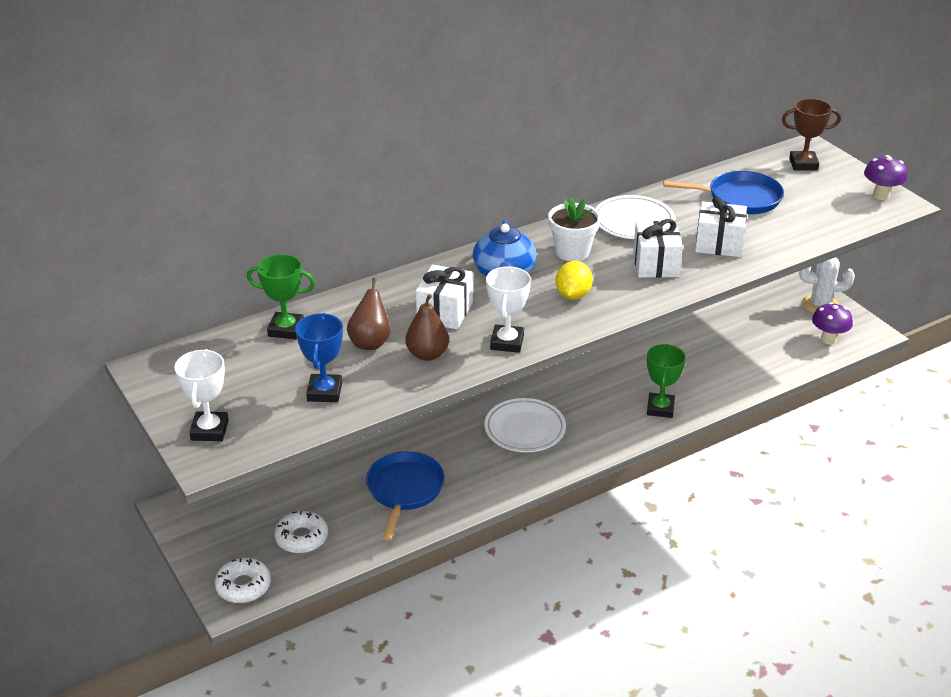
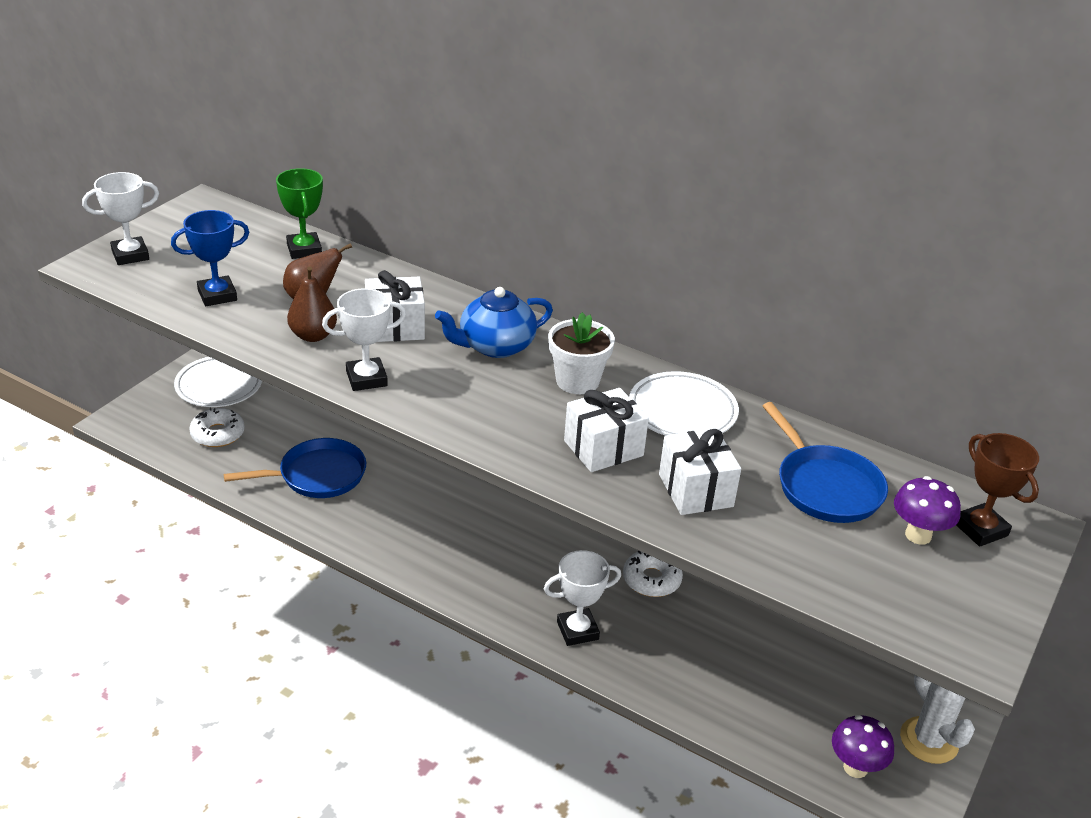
camera: 60 degrees right, 0 degrees up
(243, 586) = (140, 422): white donut -> white donut (651, 580)
(525, 429) = (464, 530): white plate -> white plate (219, 386)
(573, 295) = (489, 401): yellow lemon -> none
(660, 408) = (577, 631): green trophy -> white trophy
(881, 195) = (978, 627): purple mushroom -> purple mushroom (918, 535)

